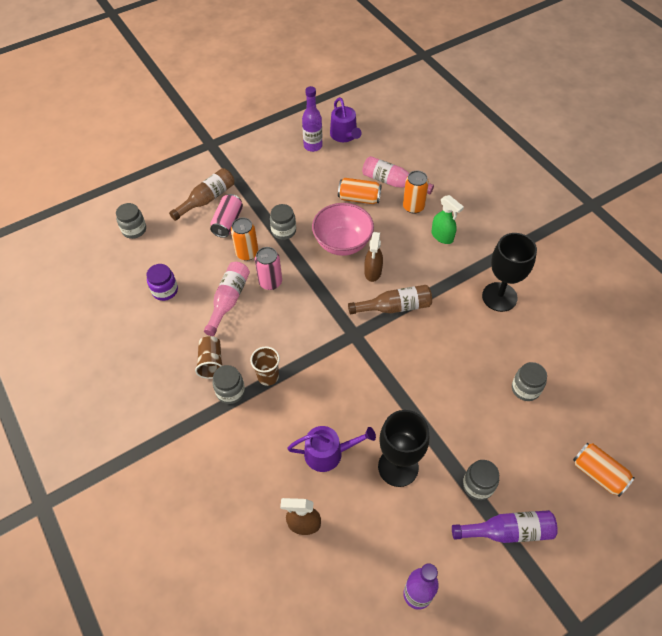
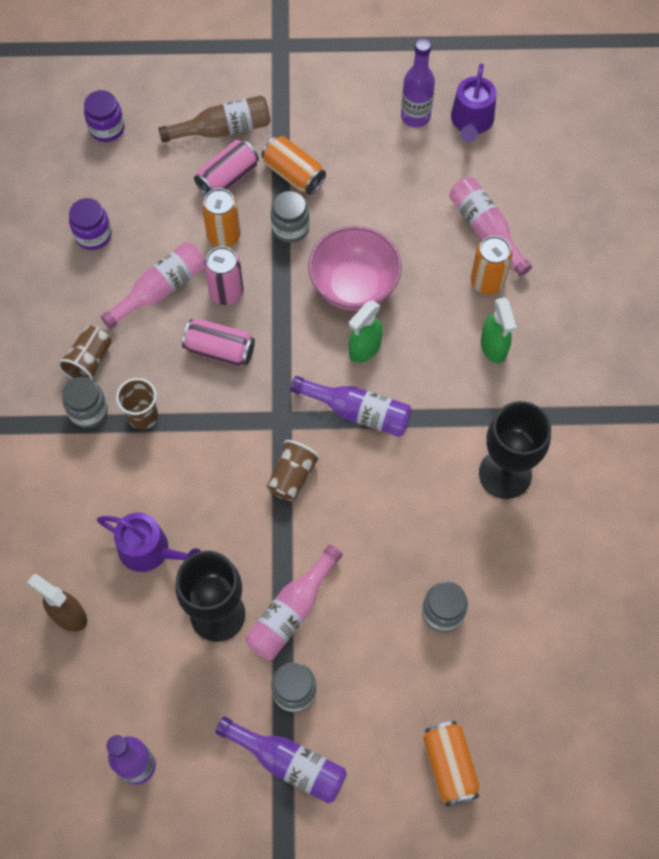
camera: 30 degrees right, 10 degrees up
(134, 230) = (107, 128): grey jar -> purple jar
(289, 315) = (220, 350): none -> pink can
(359, 198) = (422, 231): orange can -> orange can (293, 174)
(373, 272) = (364, 348): brown spray bottle -> green spray bottle
(383, 362) = (292, 476): none -> brown cup
(394, 307) = (358, 412): brown bottle -> purple bottle
(441, 439) = (291, 611): none -> pink bottle

